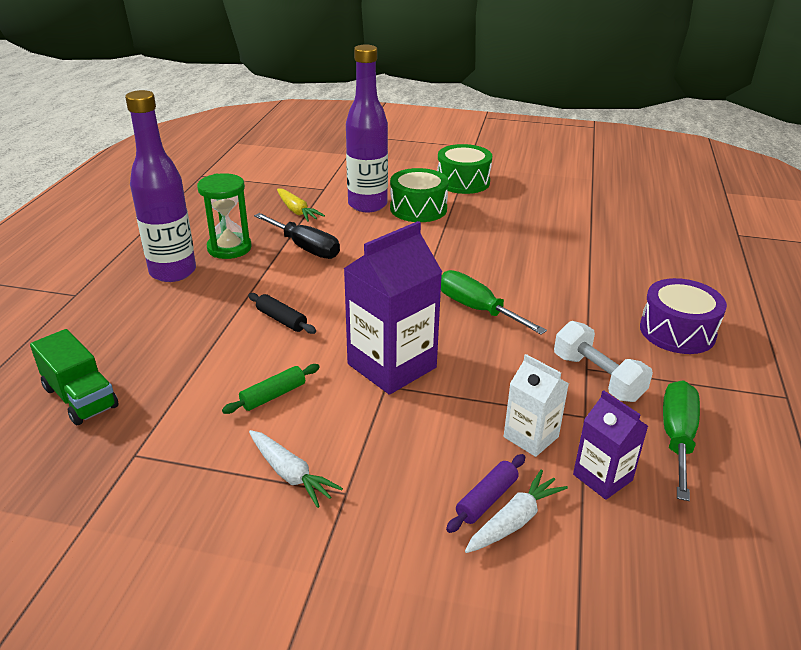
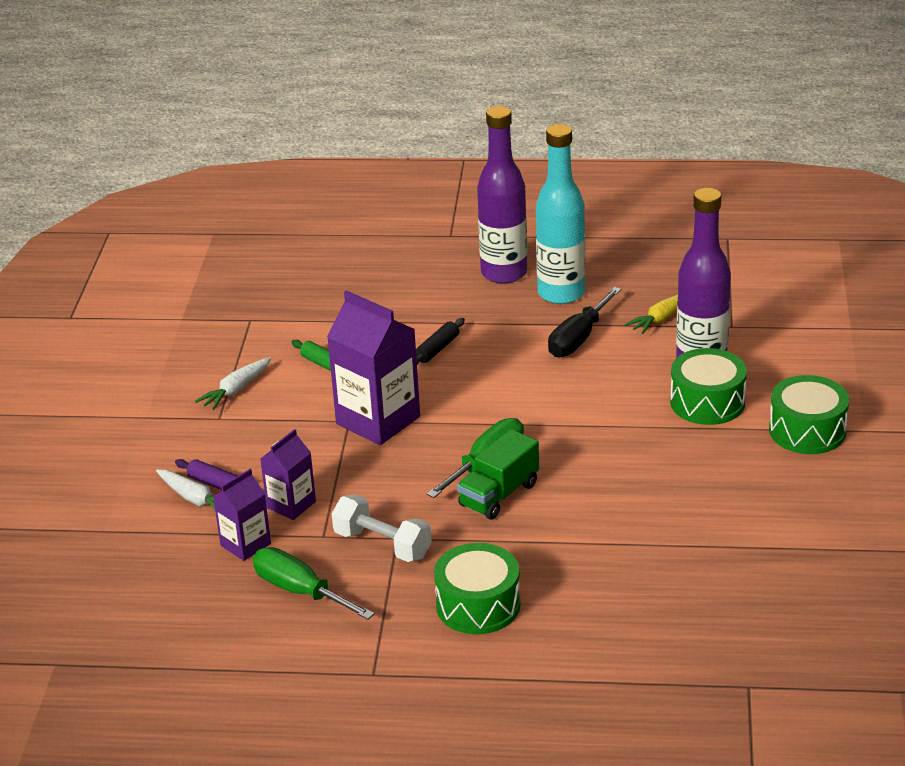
camera: 85 degrees right, 0 degrees up
(80, 397) = (309, 279): green truck -> green truck (499, 495)
(229, 248) = (561, 293): green hourglass -> turquoise bottle
(531, 437) = (291, 505): white carton -> purple carton
(597, 377) = (383, 544): white dumbbell -> white dumbbell turned 75 degrees clockwise
(677, 331) = (478, 605): purple drum -> green drum
(677, 438) = (300, 591): green screwdriver -> green screwdriver turned 150 degrees counterclockwise

